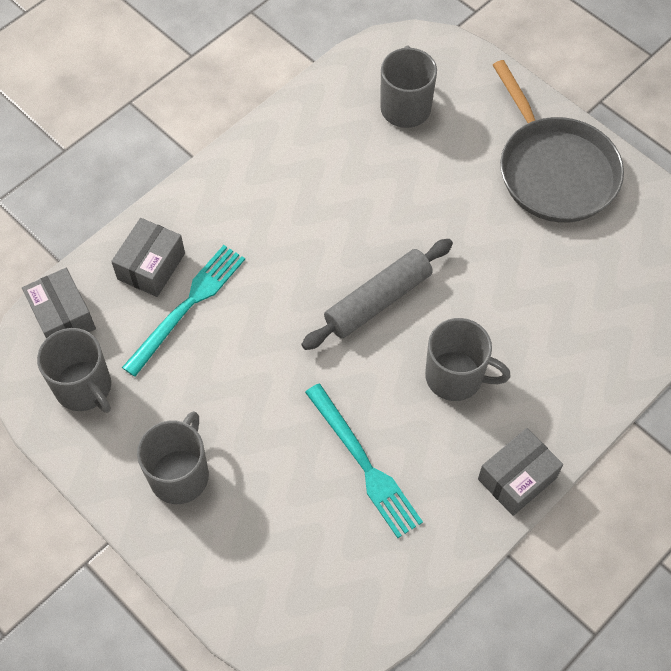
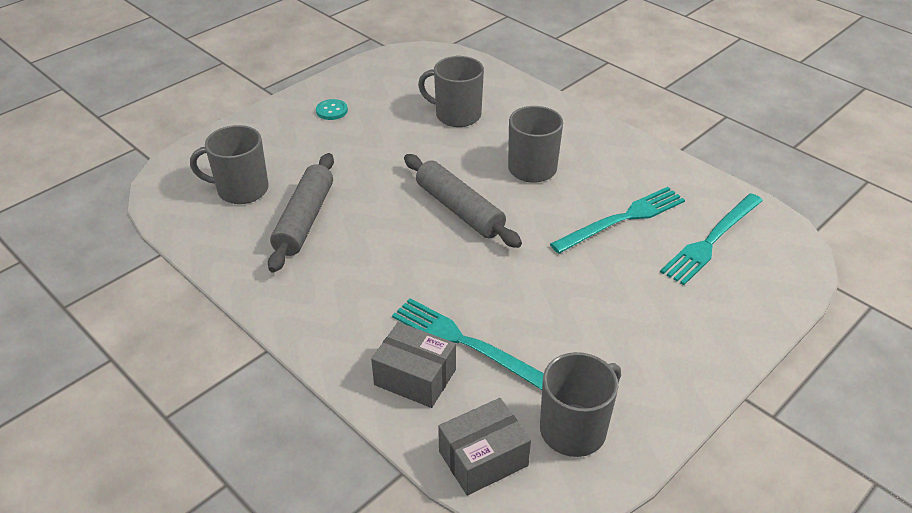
camera: 90 degrees left, 20 degrees down
(180, 474) = (660, 341): grey mug -> grey mug (456, 115)
(327, 555) = (711, 240): none -> turquoise fork
(359, 165) = (305, 220): none -> grey rolling pin
(517, 478) = (618, 141): grey box -> none
(554, 170) = (332, 111): grey pan -> turquoise button

